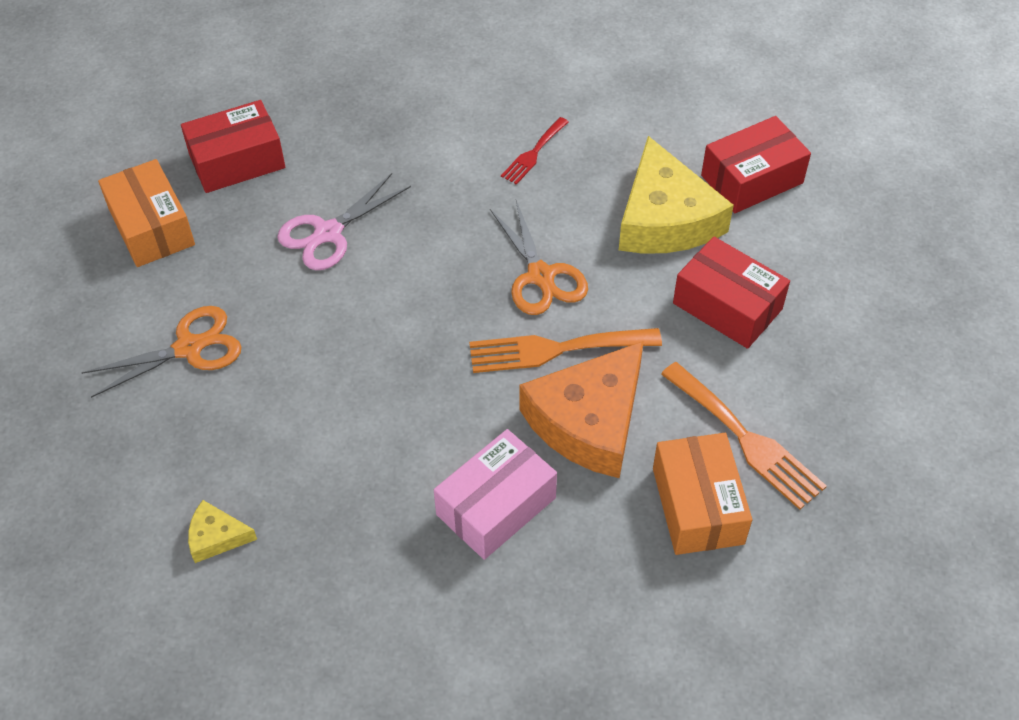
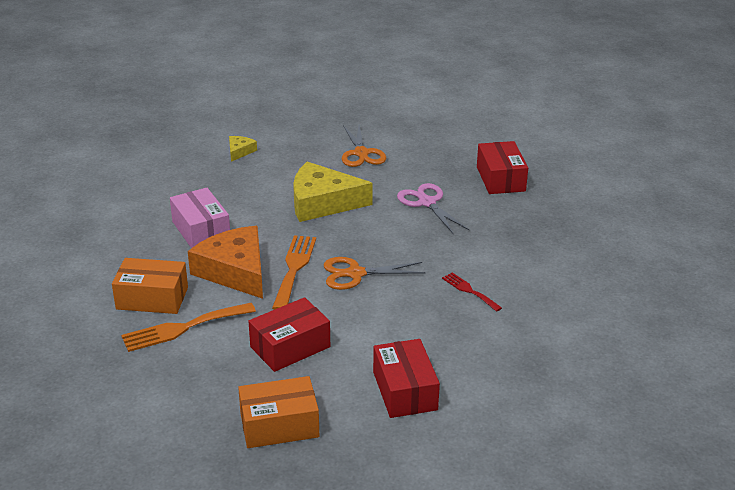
camera: 105 degrees right, 20 degrees down
(152, 227) = (455, 149): orange box -> orange box (279, 425)
(665, 218) = (383, 337): yellow cheese -> yellow cheese (322, 202)

